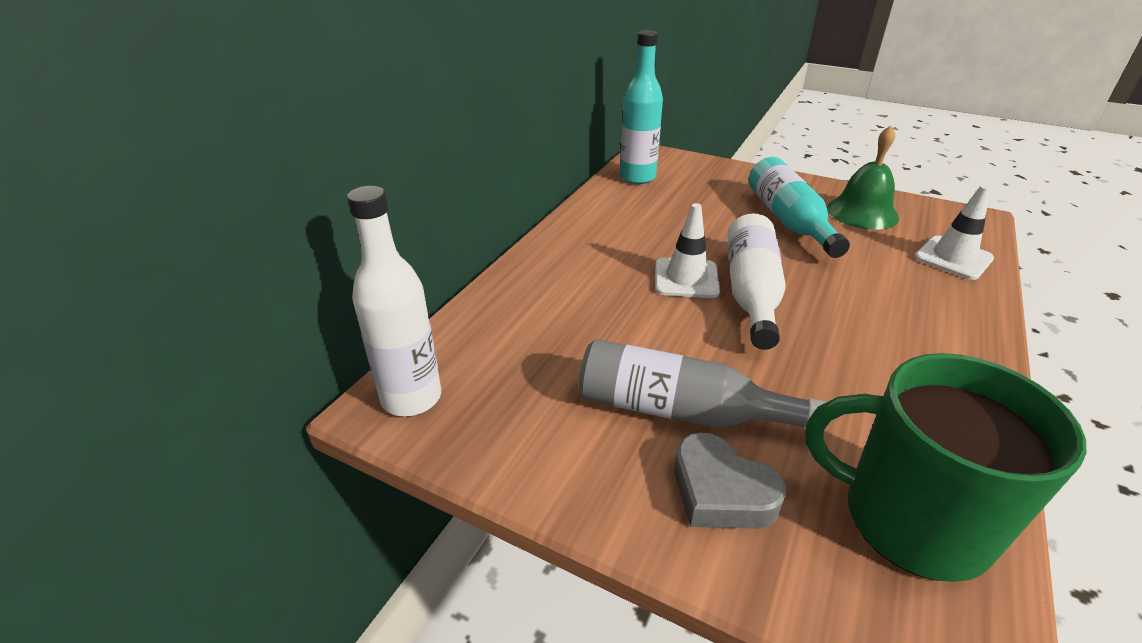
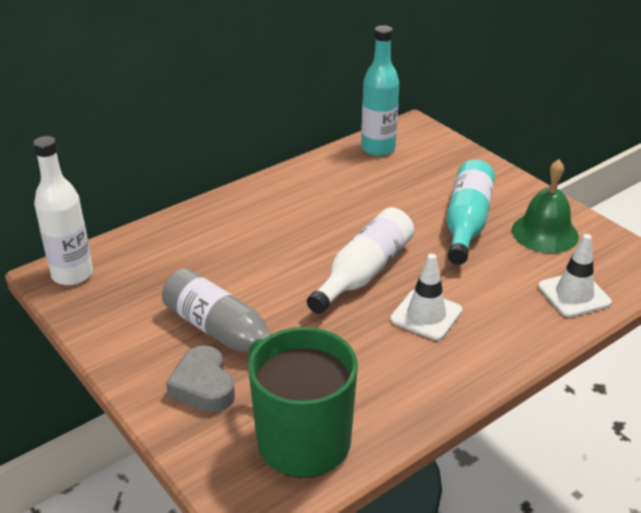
camera: 25 degrees right, 0 degrees up
(686, 278) = (325, 247): white traffic cone -> white traffic cone (426, 315)

